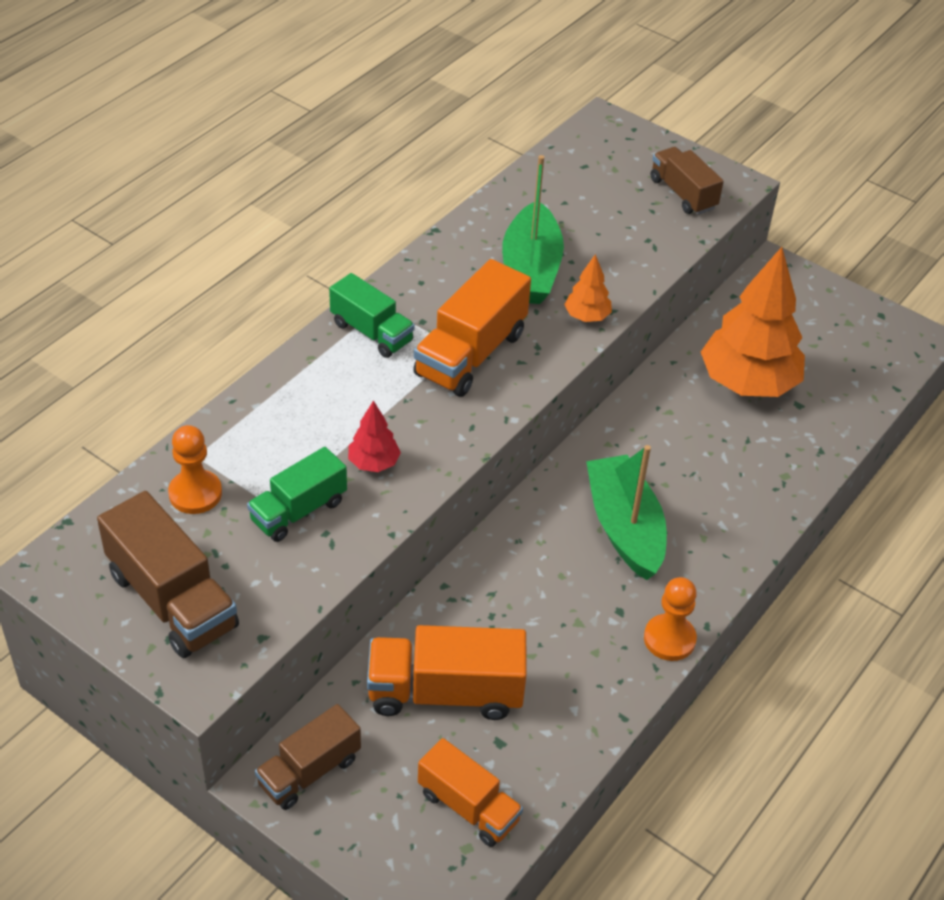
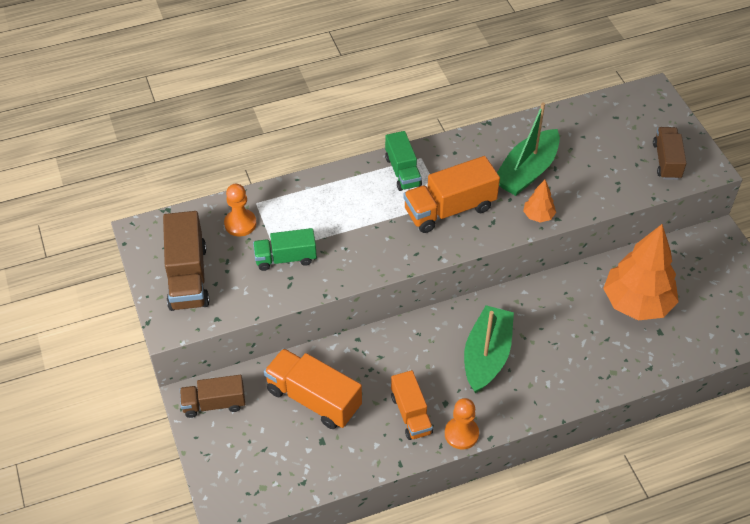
camera: 35 degrees right, 5 degrees up
(373, 463) = (345, 250): red tree -> none
(468, 806) = (280, 466): orange truck -> orange truck (411, 414)

